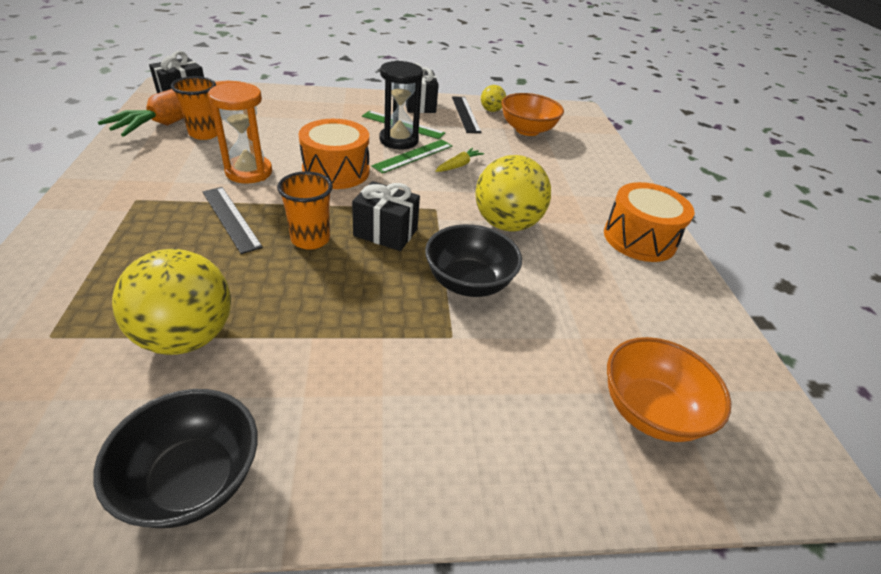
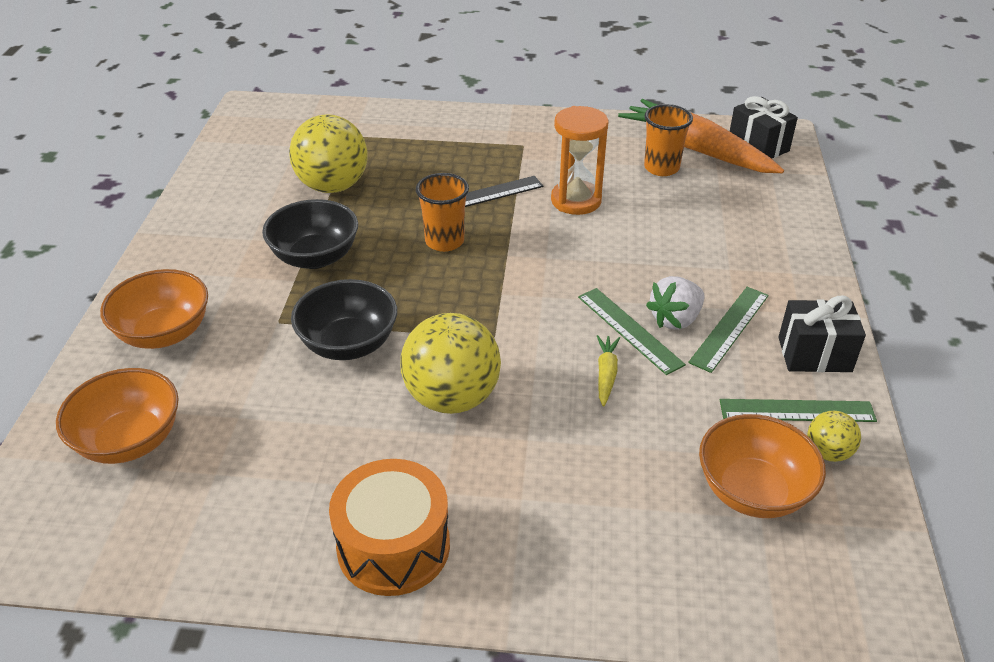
camera: 105 degrees right, 0 degrees up
(193, 479) = (209, 199): black bowl -> black bowl (315, 257)
(336, 171) = (582, 260): orange drum -> none
(385, 232) = (448, 292): black gift -> none
(399, 140) = (675, 319): black hourglass -> white strawberry
(459, 165) = (606, 374): yellow carrot -> yellow carrot turned 135 degrees counterclockwise
(465, 114) = (797, 411): black ruler -> green ruler
(498, 434) = (164, 333): none -> orange bowl

